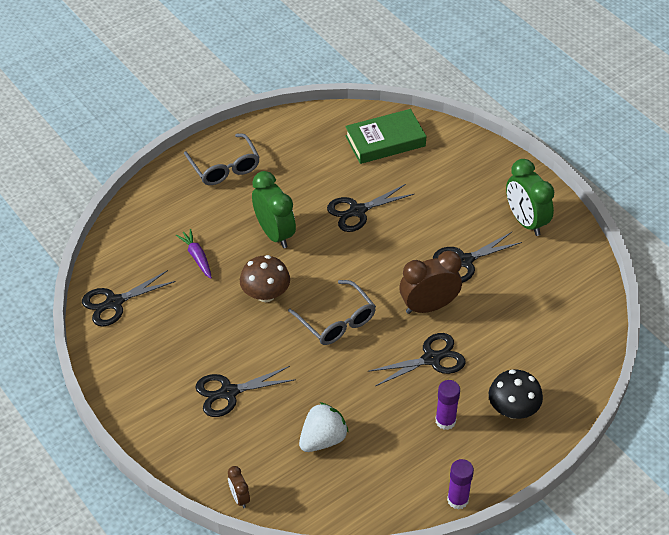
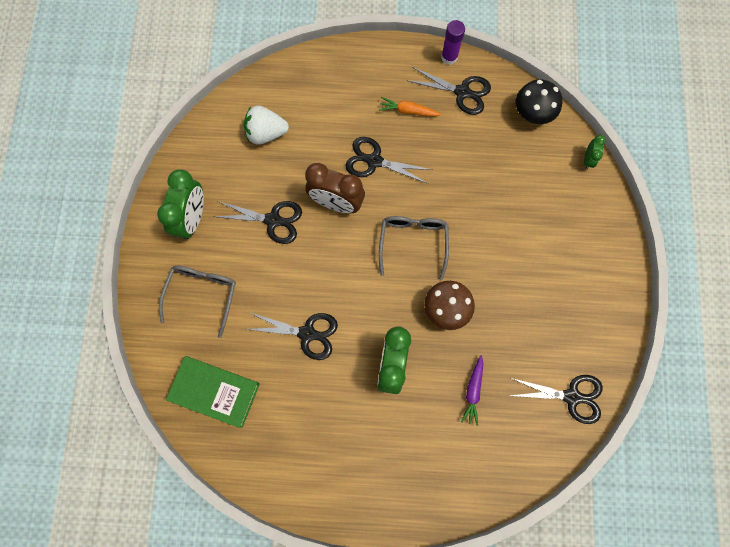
camera: 140 degrees left, 25 degrees up
(224, 167) = (375, 478): grey glasses -> grey glasses (202, 294)
(229, 392) = (538, 243): black scissors -> black scissors (462, 92)
(239, 497) = (588, 159): brown clock -> green clock
(323, 439) = (500, 159): white strawberry -> white strawberry (266, 133)
(445, 421) = (408, 111): purple glue stick -> orange carrot
(513, 409) = (357, 86): black mushroom -> black mushroom (533, 113)

